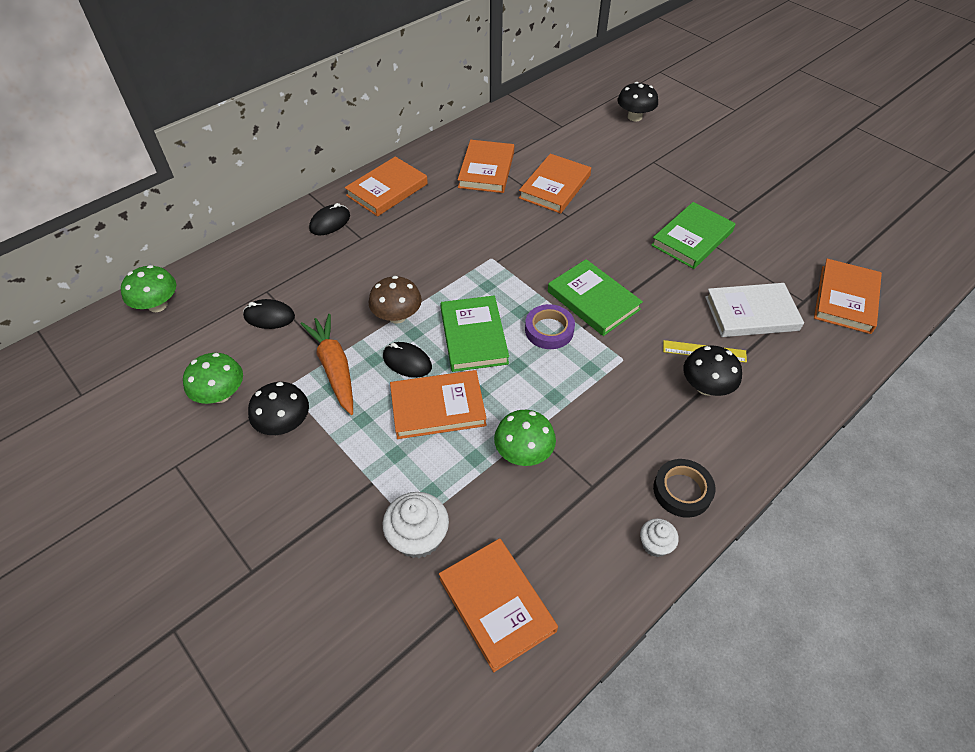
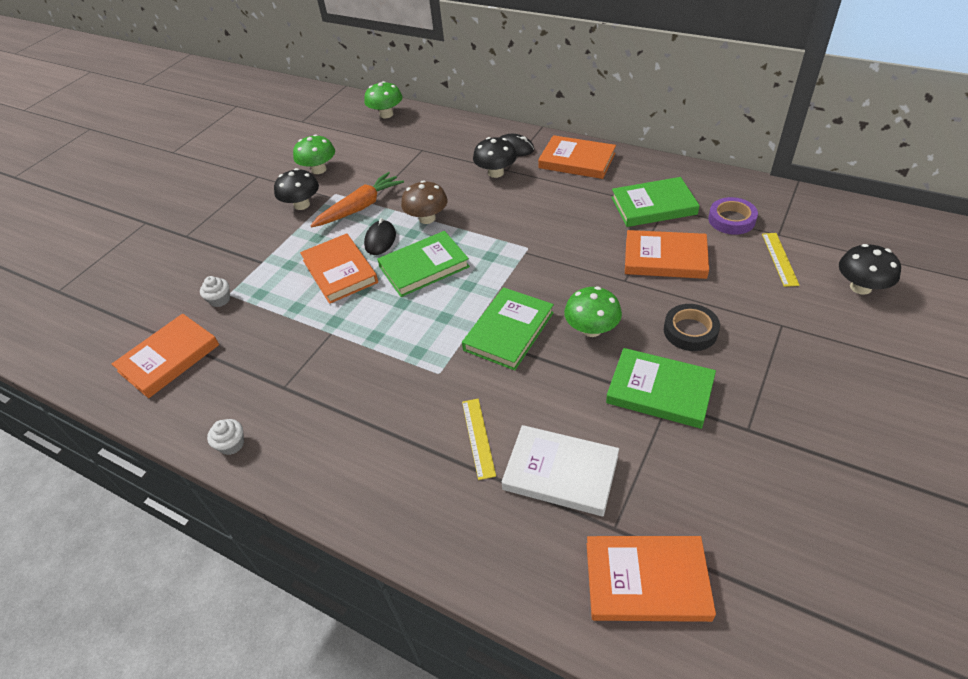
camera: 75 degrees right, 5 degrees down
(269, 316) = (397, 161): black mouse -> none
(418, 537) = (220, 300): white cupcake -> white cupcake, size x0.58
(486, 170) = (653, 206): orange book -> green book
(523, 452) = (308, 334): green mushroom -> green mushroom (591, 329)
(549, 330) = (453, 311): purple tape -> purple tape (731, 220)
(588, 136) = (779, 259): none -> yellow ruler
(682, 491) = (292, 453): black tape -> black tape (690, 331)
(706, 387) = (427, 448): black mushroom -> black mushroom (496, 173)
(751, 313) = (560, 473): white book -> white book turned 45 degrees counterclockwise

